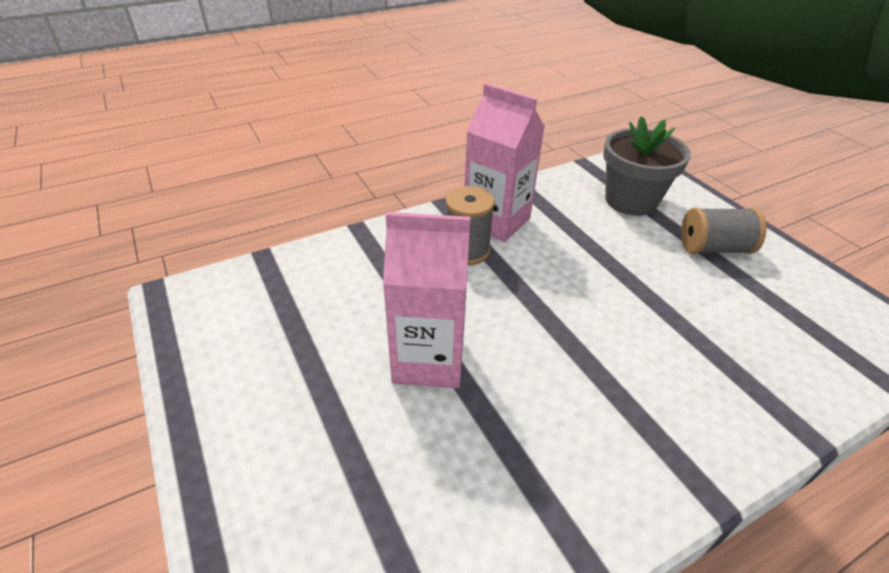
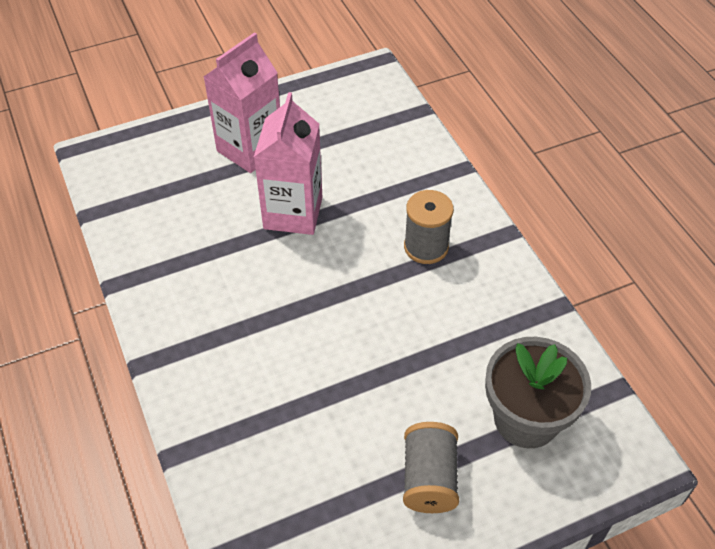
camera: 95 degrees right, 10 degrees up
(496, 221) = (477, 276): pink carton -> pink carton (250, 149)

